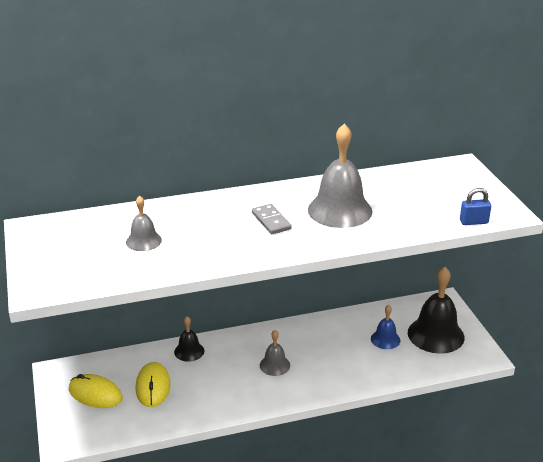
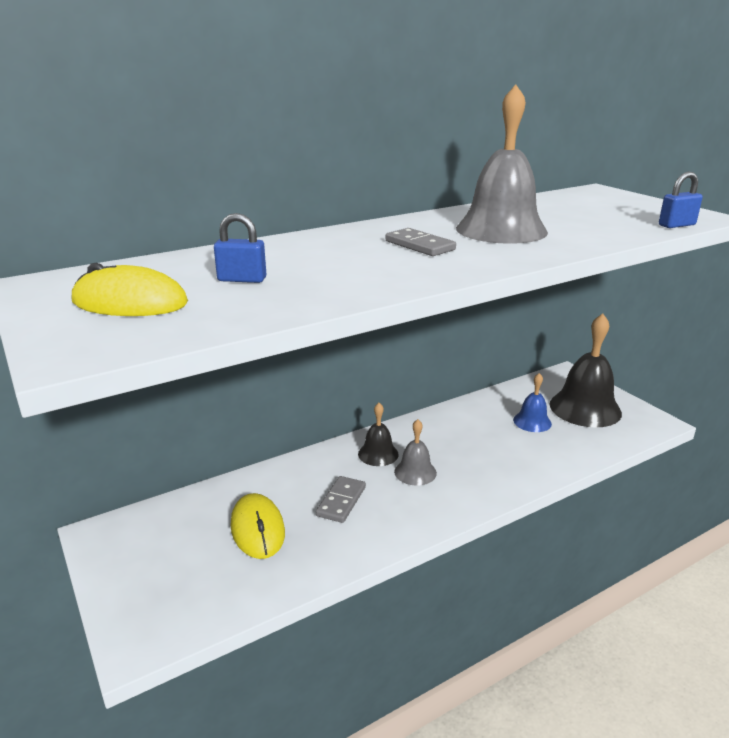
camera: 15 degrees left, 5 degrees down
(95, 394) = (171, 555): yellow mouse -> yellow mouse (130, 302)
(143, 241) = (242, 279): grey bell -> blue padlock
(189, 351) = (292, 474): black bell -> black bell (378, 454)
(214, 377) = (341, 501): none -> grey domino

